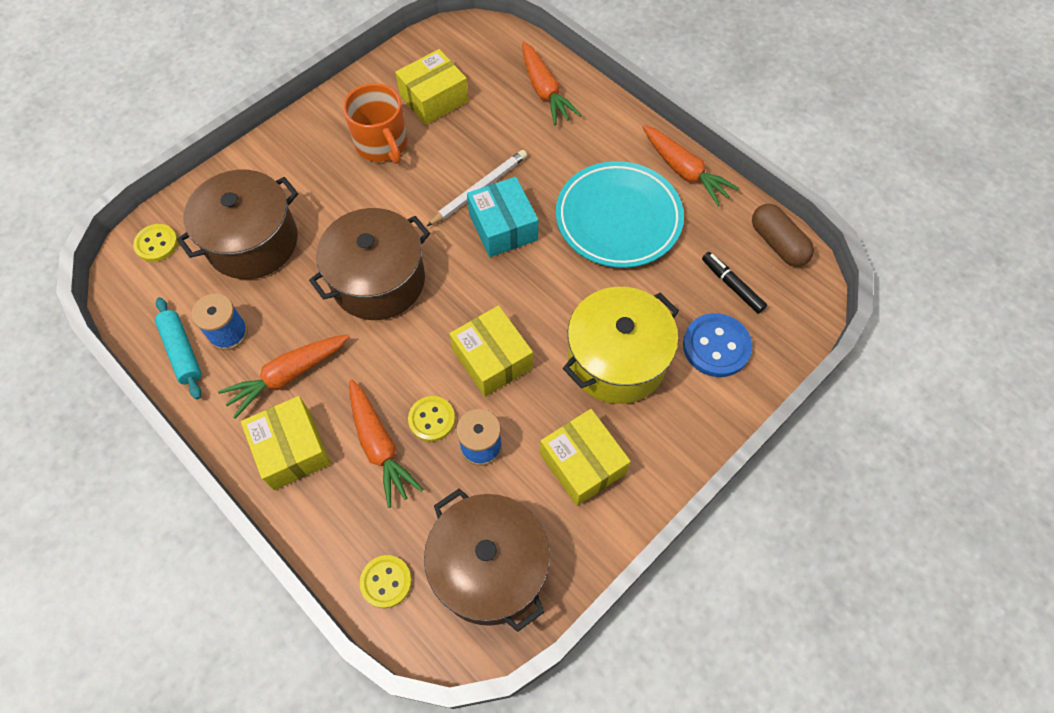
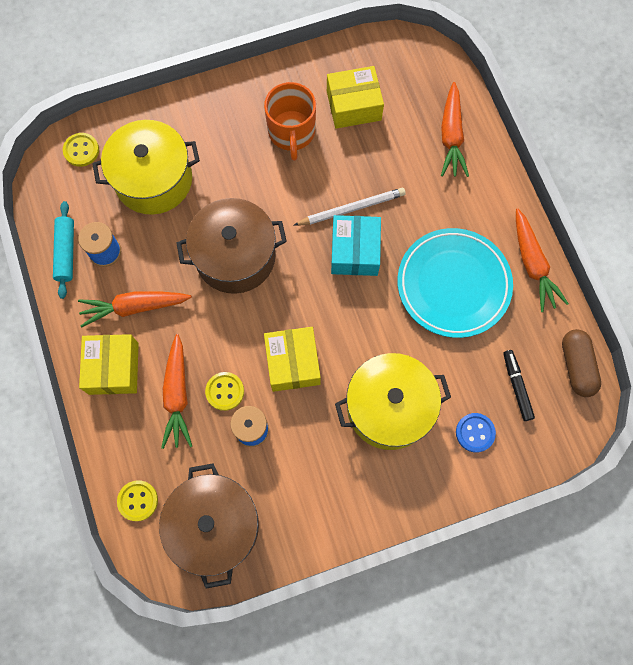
camera: 25 degrees right, 10 degrees up
(252, 242) = (153, 180): brown pot -> yellow pot
(582, 463) = (321, 479): yellow box -> none
(716, 346) = (475, 433): blue button -> blue button, size x0.66

